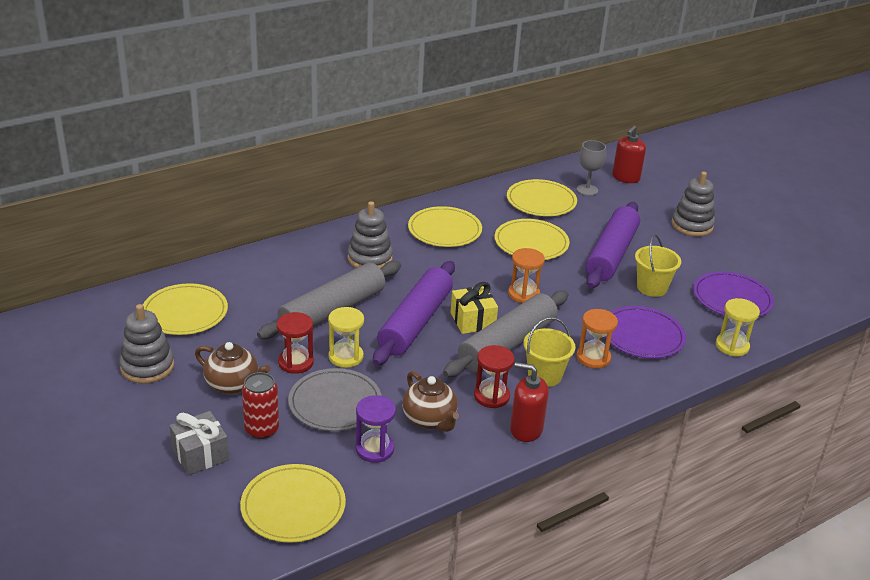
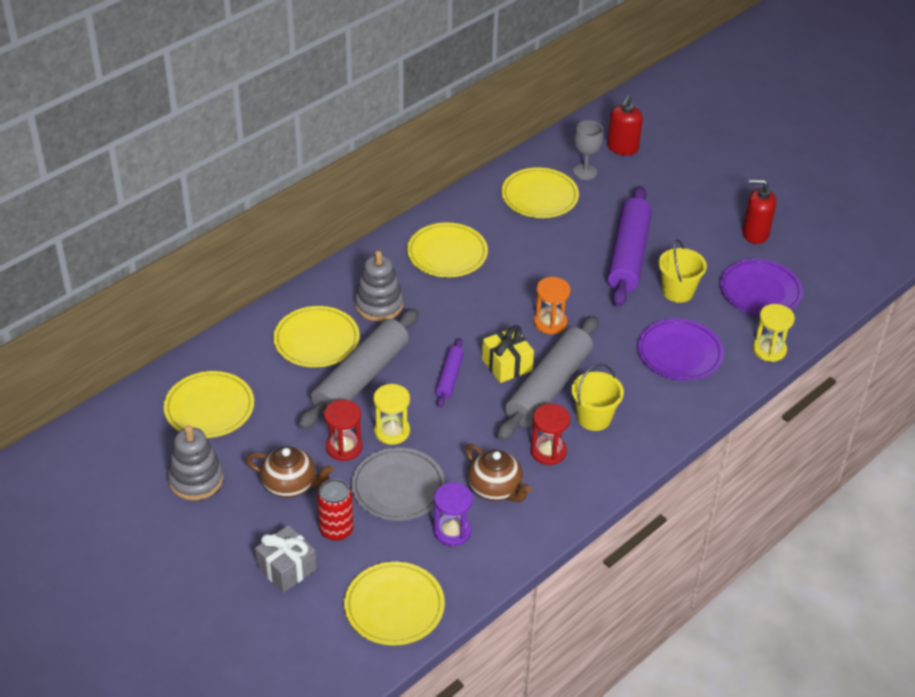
camera: 10 degrees left, 10 degrees up
(415, 322) = (449, 377): purple rolling pin -> purple rolling pin, size x0.49
(526, 429) = (590, 482): red soap dispenser -> red soap dispenser (755, 233)
(531, 243) = (542, 254): yellow plate -> yellow plate (316, 340)
(593, 358) = (637, 388): orange hourglass -> none
(692, 225) = (704, 202): grey stacking toy -> none

